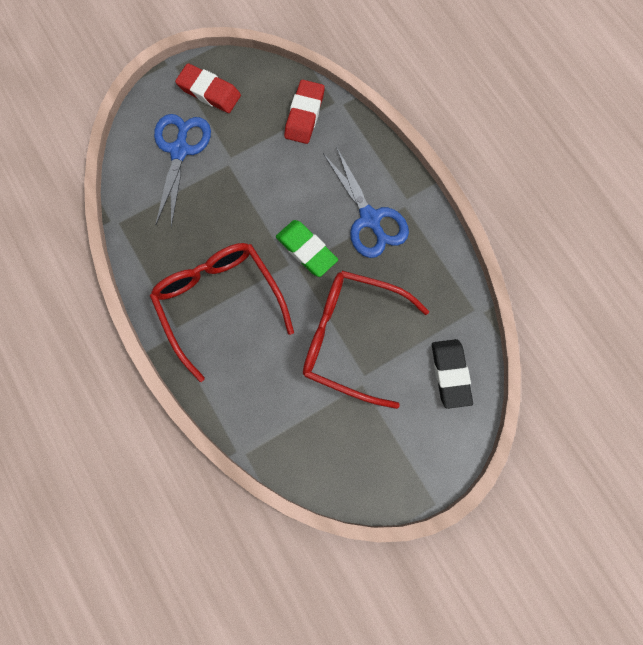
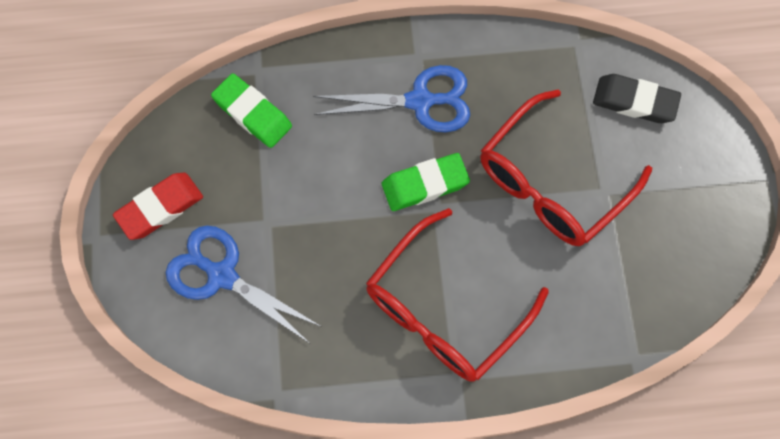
camera: 65 degrees left, 5 degrees down
(219, 303) = (445, 309): red glasses -> red glasses turned 45 degrees counterclockwise
(304, 115) = (252, 113): red eraser -> green eraser

